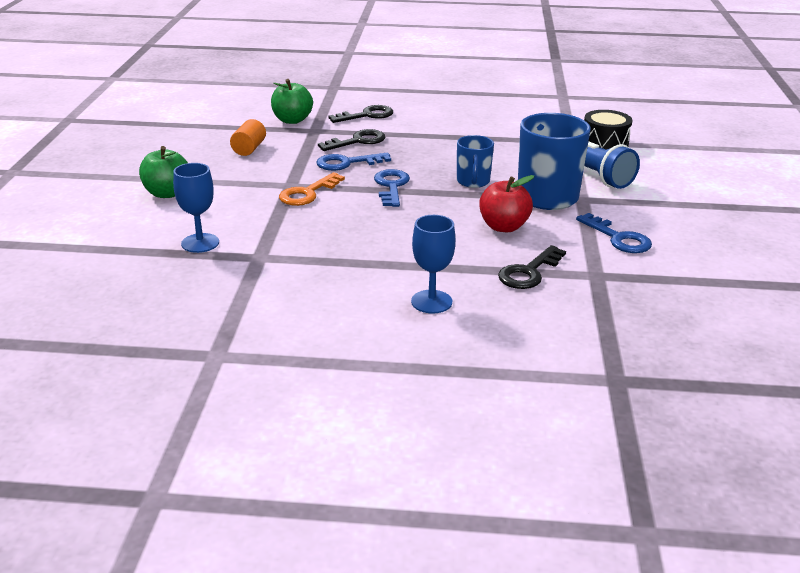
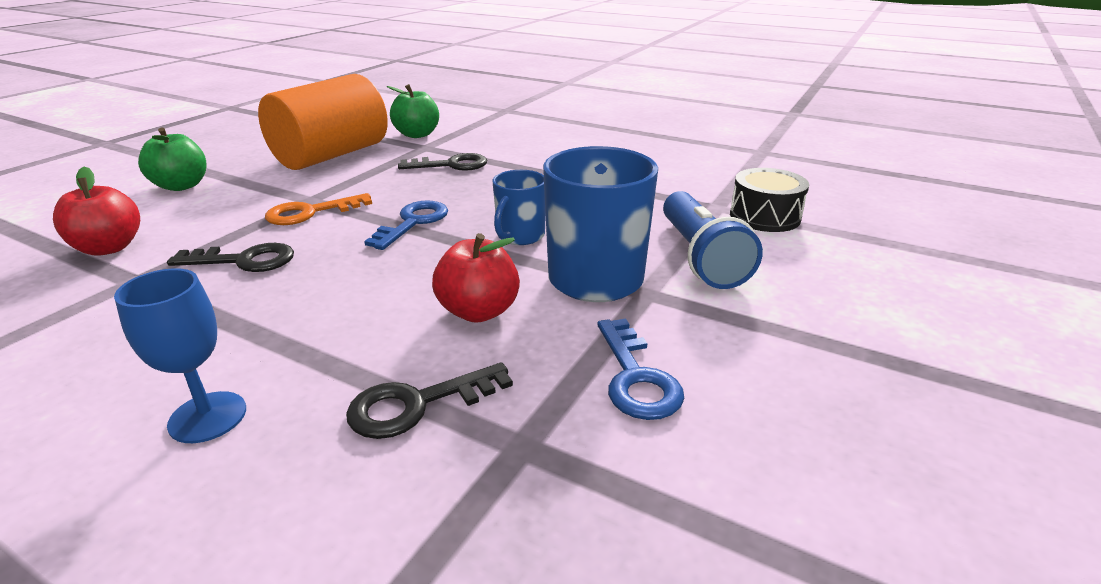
camera: 25 degrees right, 0 degrees up
(200, 243) = (109, 248): blue goblet -> red apple
(249, 149) = (331, 155): orange cylinder -> orange cylinder, size x2.41
(347, 163) = (404, 186): blue key -> none
(367, 115) = (500, 140): black key -> black key (244, 260)

